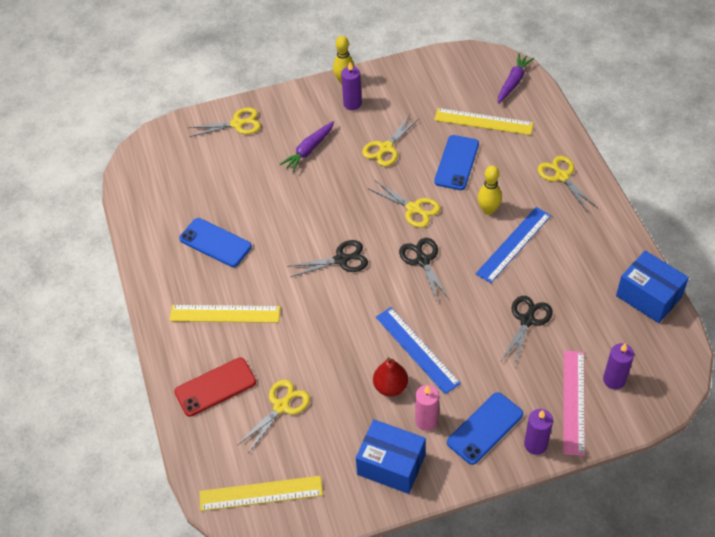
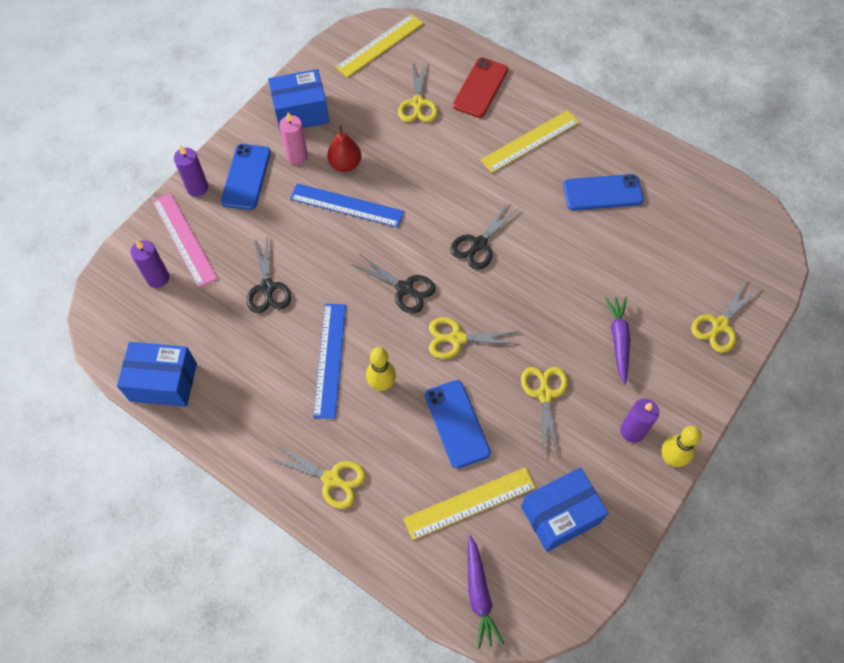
camera: 140 degrees right, 10 degrees up
(435, 90) = (560, 515): none -> blue box

